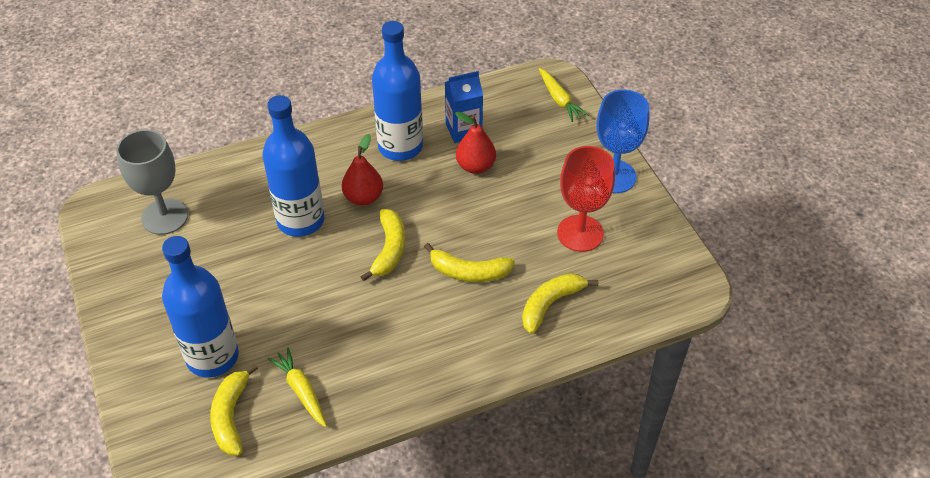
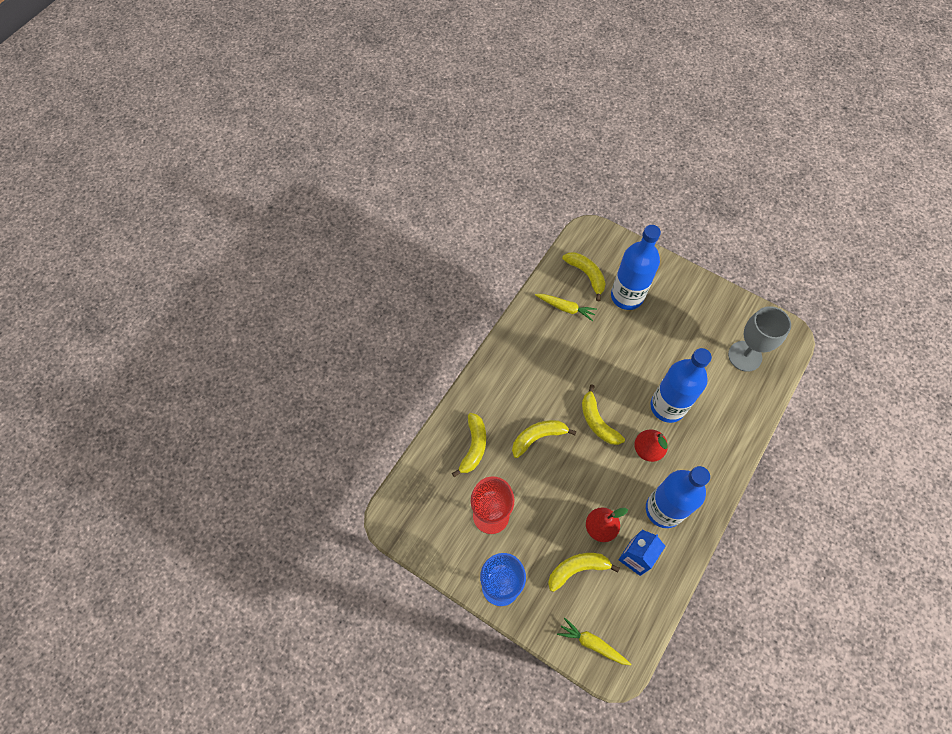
camera: 145 degrees right, 15 degrees up
(527, 150) = (577, 569): none -> yellow banana

